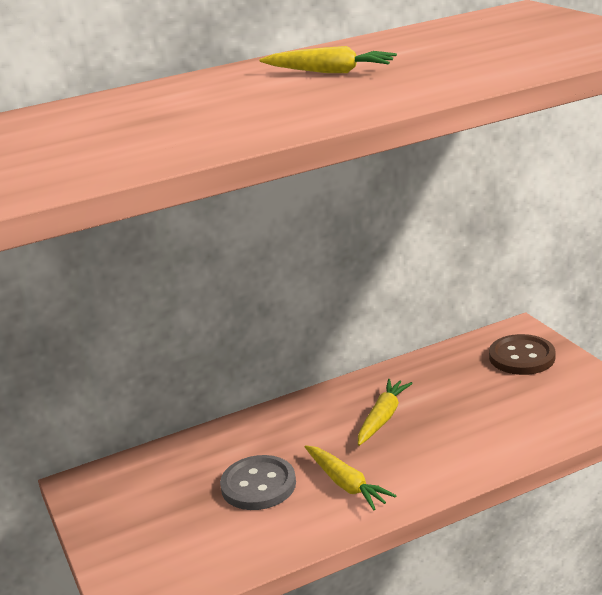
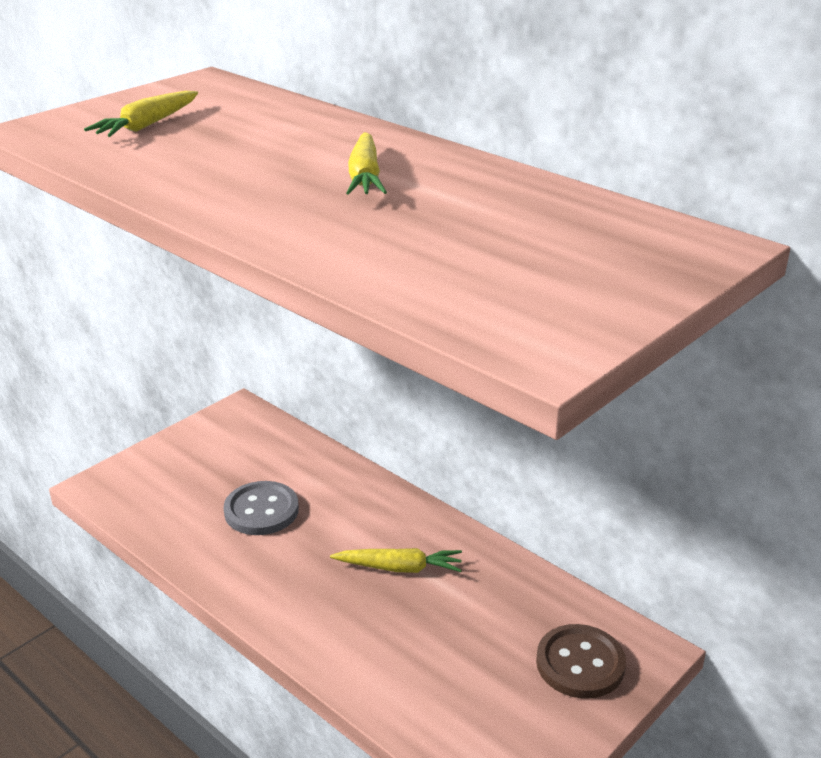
camera: 65 degrees right, 5 degrees up
(346, 484) = (276, 567): yellow carrot -> yellow carrot (147, 125)

